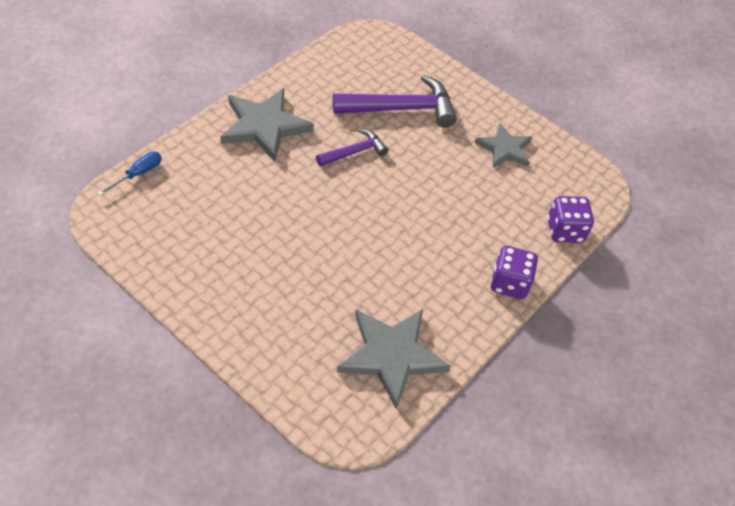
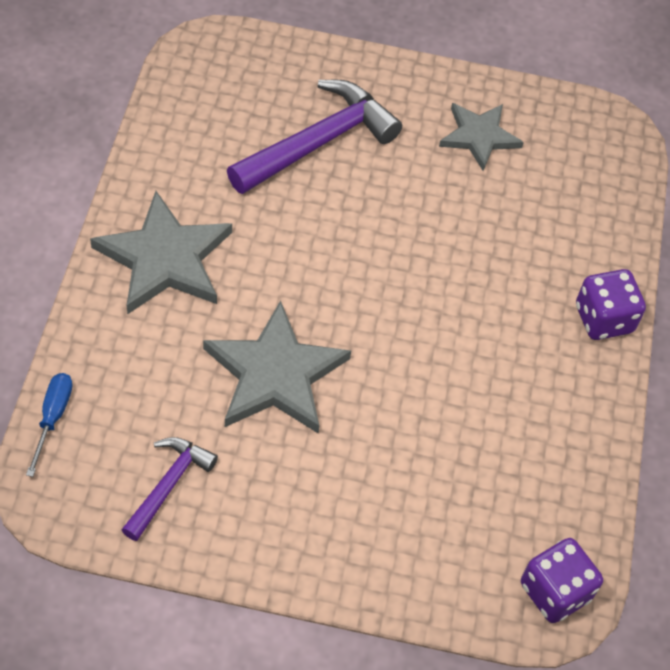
camera: 30 degrees left, 5 degrees up
(354, 152) = (305, 236): purple hammer -> purple hammer (168, 485)
(391, 355) = (539, 487): grey star -> grey star (275, 374)
(565, 231) = (618, 214): purple dice -> purple dice (555, 591)

